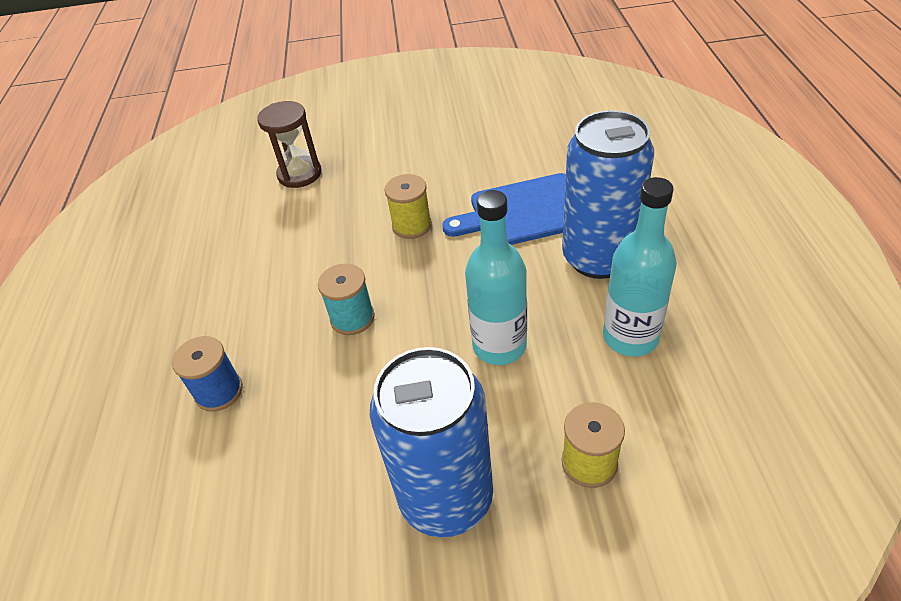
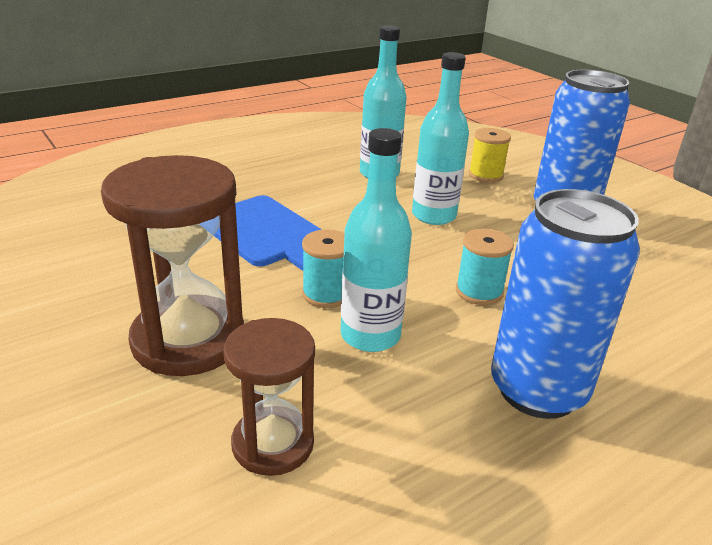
camera: 125 degrees left, 15 degrees down
(219, 391) = (638, 341): blue spool -> none
(350, 234) = (370, 335): none -> turquoise bottle
(405, 156) = (188, 340): none -> brown hourglass
(412, 225) = (326, 294): yellow spool -> turquoise spool
(598, 258) = (307, 193): blue can -> blue can (537, 390)

